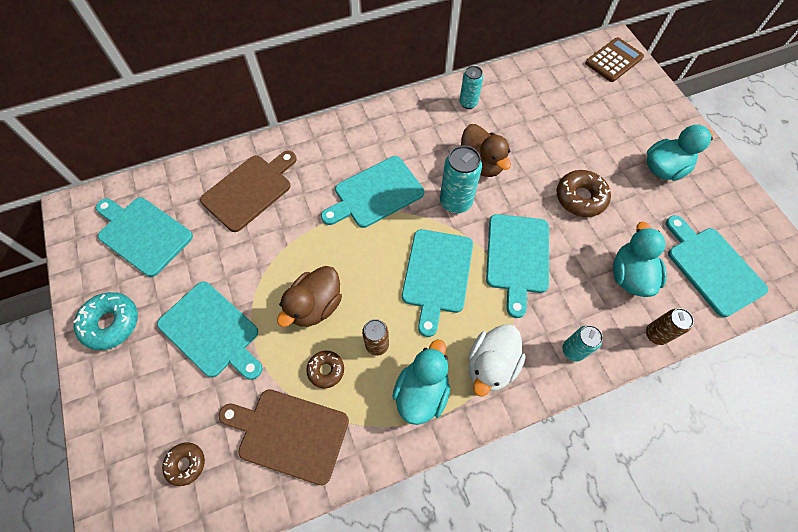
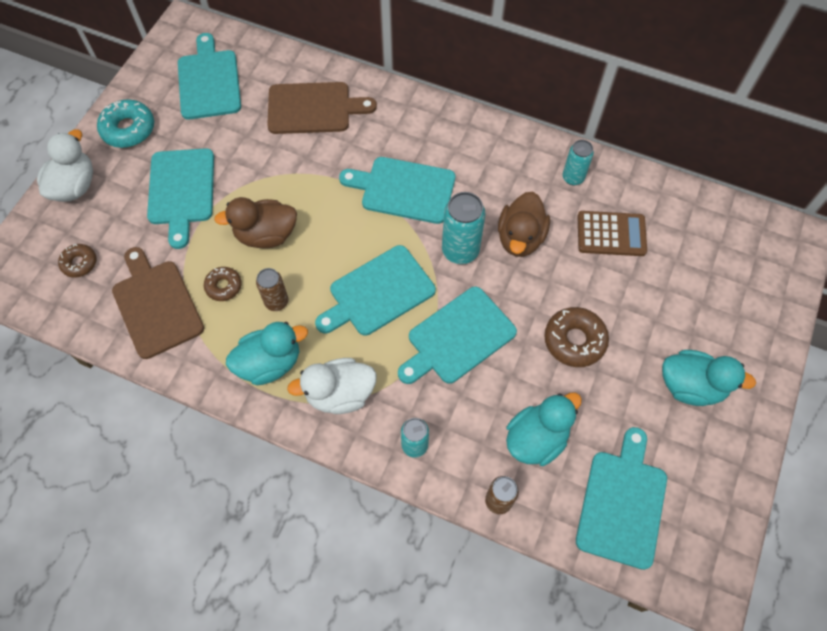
camera: 45 degrees right, 0 degrees up
(111, 408) = (74, 186): none -> white duck
(614, 60) = (773, 251): brown calculator -> brown calculator (611, 234)

